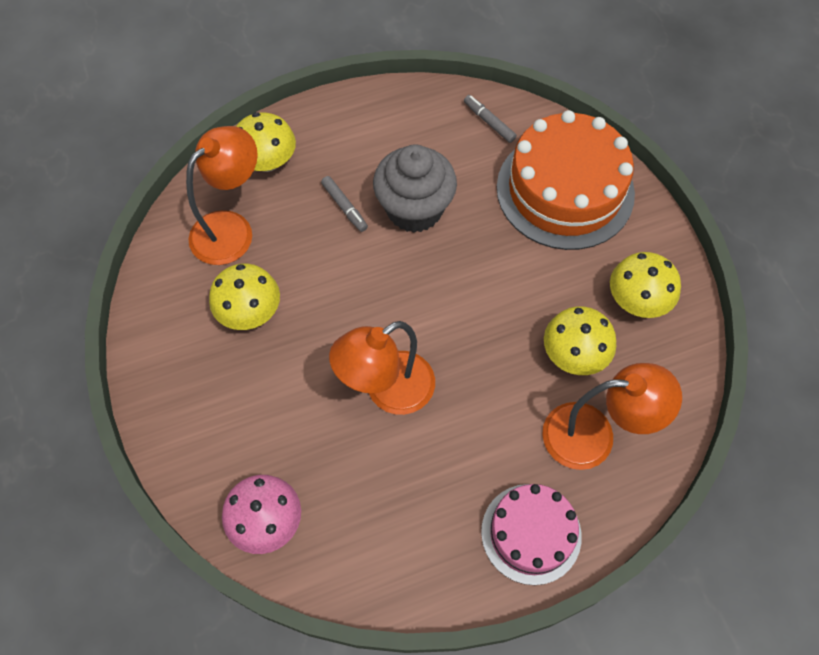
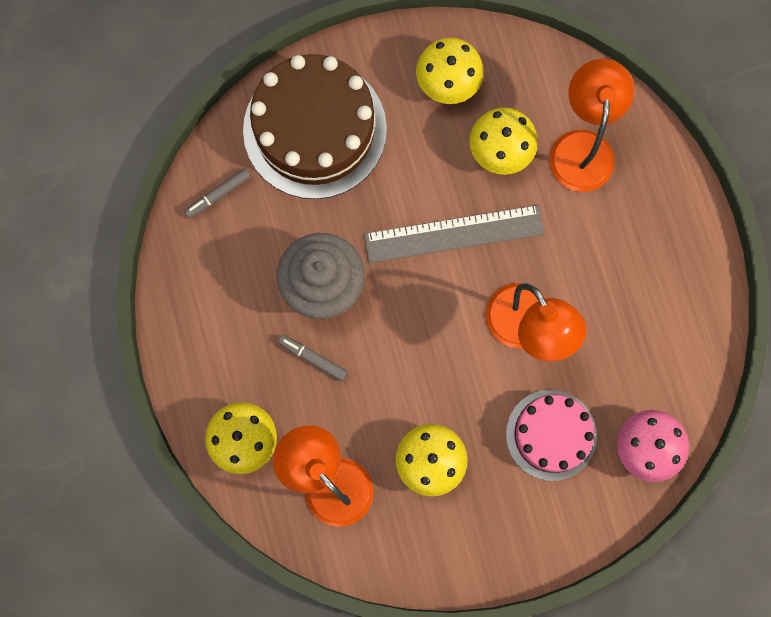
camera: 85 degrees left, 15 degrees up
(344, 207) = (313, 358): grey marker -> grey marker turned 120 degrees counterclockwise
(479, 316) = (454, 233): none -> grey ruler
(531, 533) = (668, 215): pink cake -> pink cake (551, 435)
(565, 190) = (315, 129): orange cake -> brown cake

